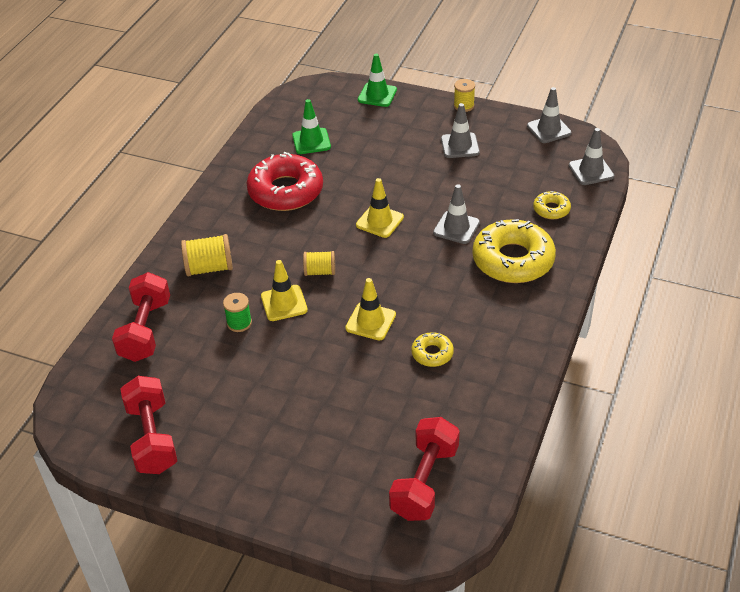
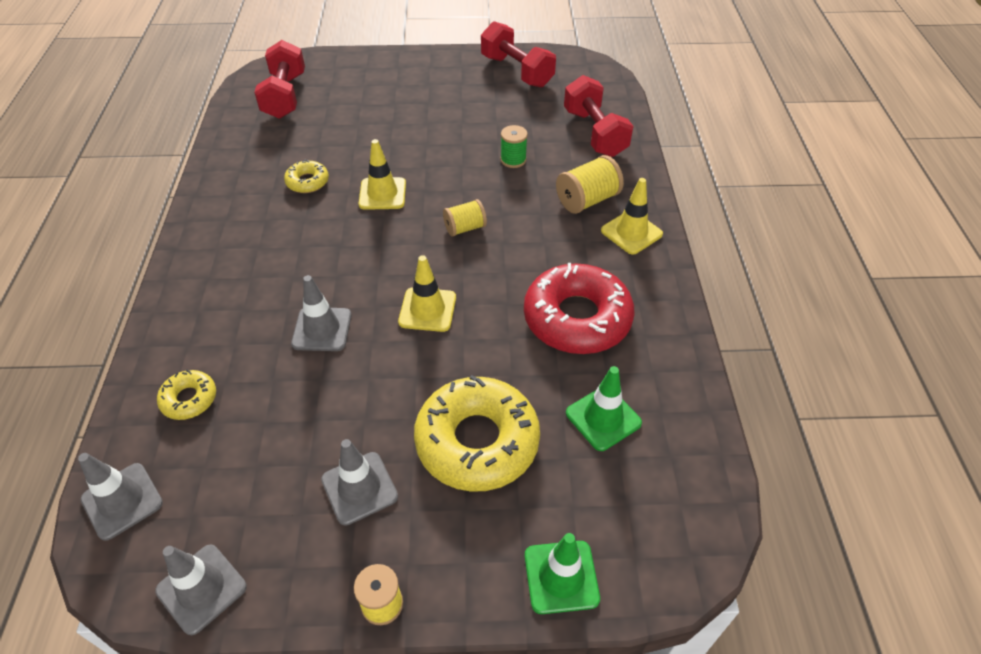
camera: 155 degrees right, 5 degrees up
(284, 303) = (482, 188): yellow traffic cone -> yellow traffic cone (631, 232)
(513, 260) = (237, 304): yellow donut -> yellow donut (477, 441)

